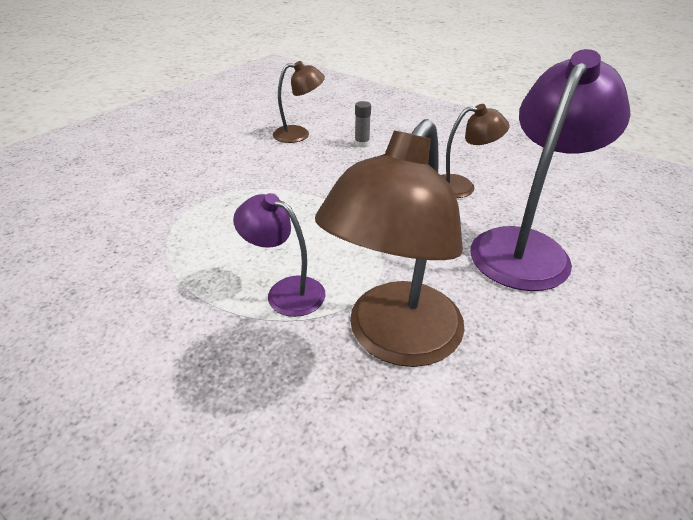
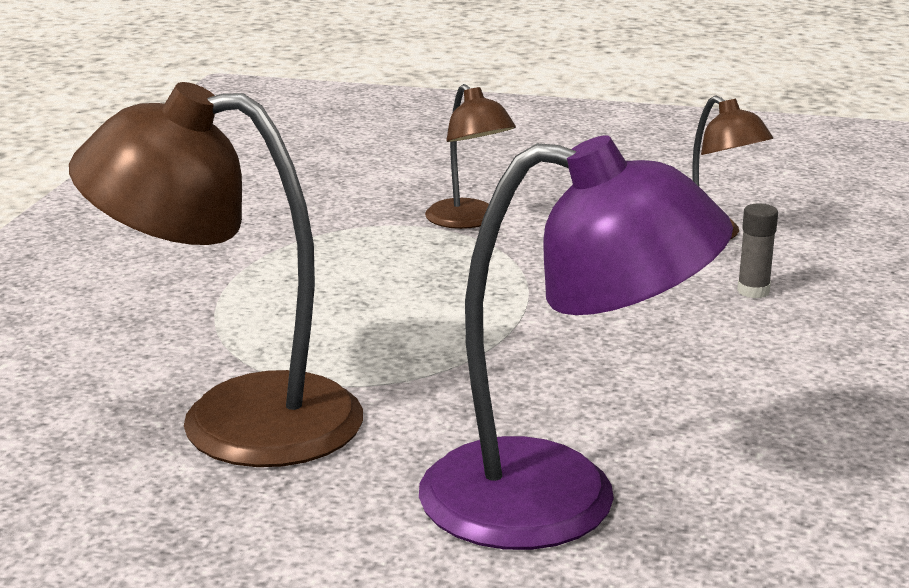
camera: 65 degrees right, 15 degrees down
(286, 291) = (277, 329): purple lamp -> none
(462, 186) = (709, 410): brown lamp -> brown lamp (469, 221)

